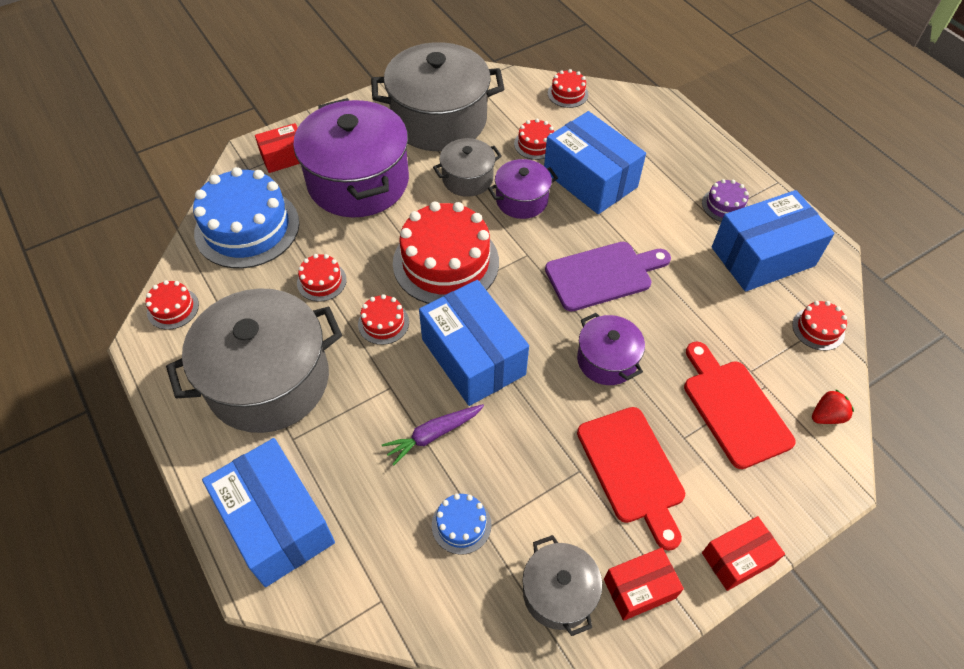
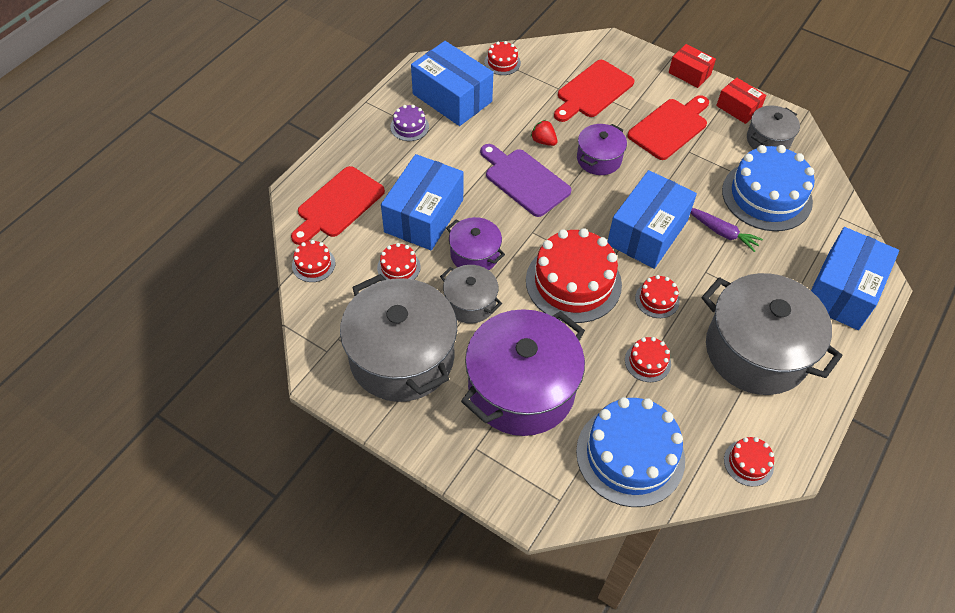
camera: 115 degrees left, 0 degrees up
(284, 157) = (525, 474): red box -> none
(461, 524) = (766, 196): blue cake -> blue cake, size x2.20
(632, 125) = (338, 205): none -> red cutting board
(826, 416) = (569, 51): red strawberry -> red strawberry (543, 141)

